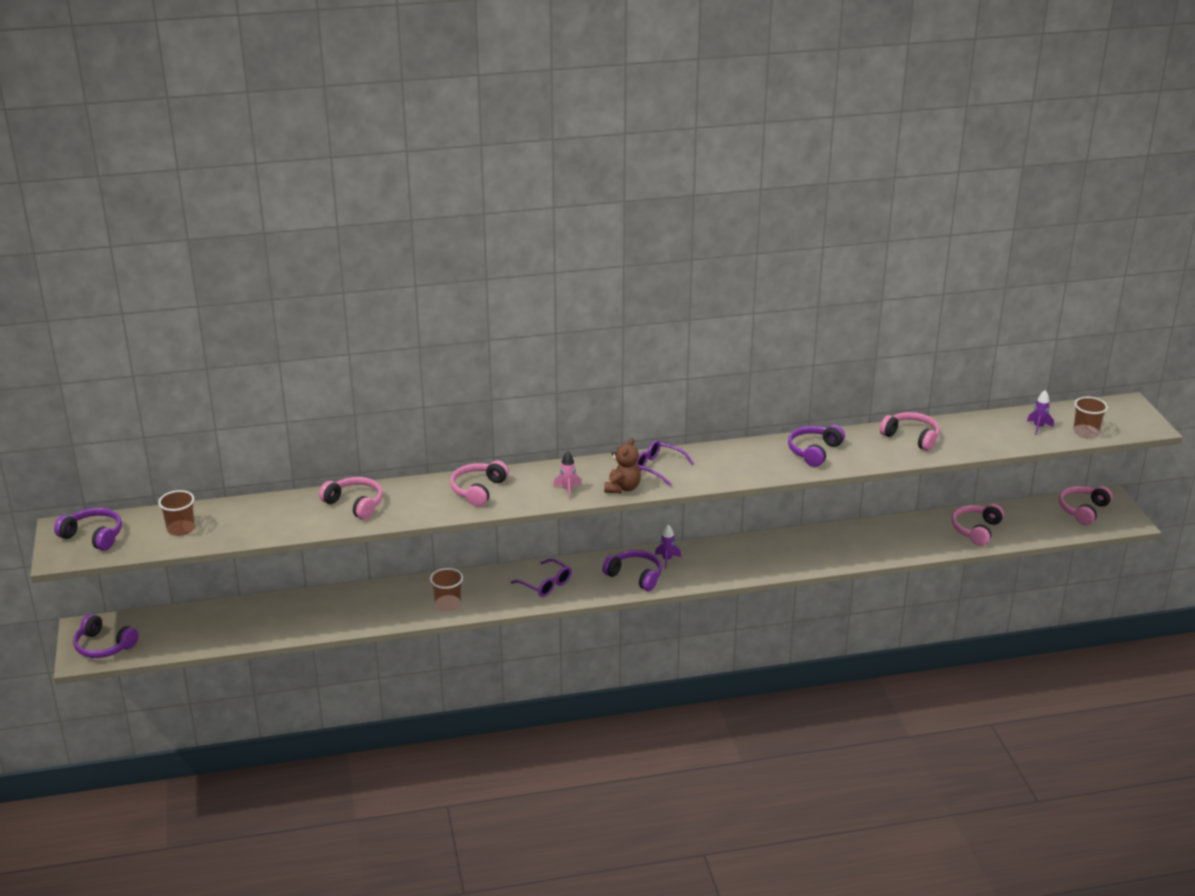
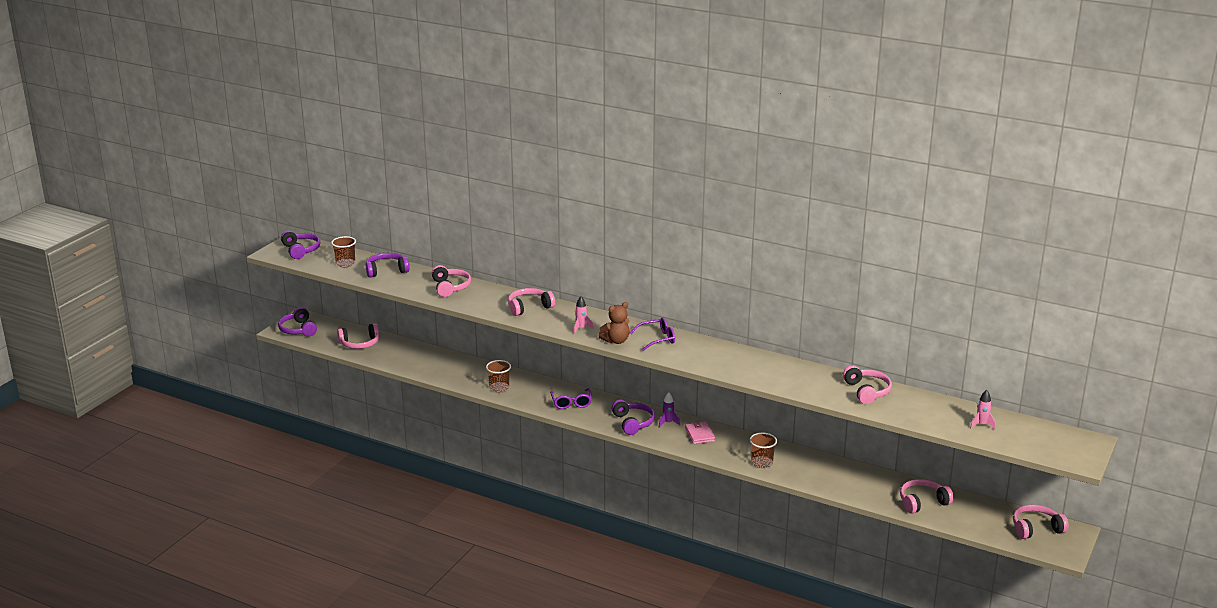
camera: 40 degrees right, 5 degrees down
(210, 627) = (360, 343): none -> pink headphones
(658, 468) = (657, 339): purple glasses -> purple glasses turned 90 degrees clockwise
(712, 558) = (700, 435): none -> pink wallet
(814, 451) = (779, 371): purple headphones -> purple headphones (386, 271)
(1038, 427) = (981, 425): purple rocket -> pink rocket
(1085, 432) = (1016, 443): brown cup -> brown cup (762, 463)

